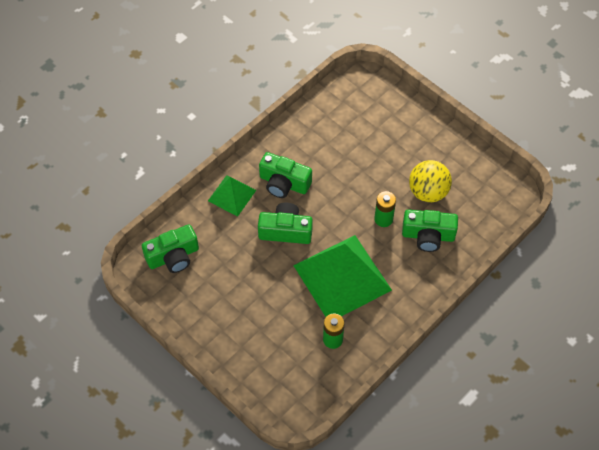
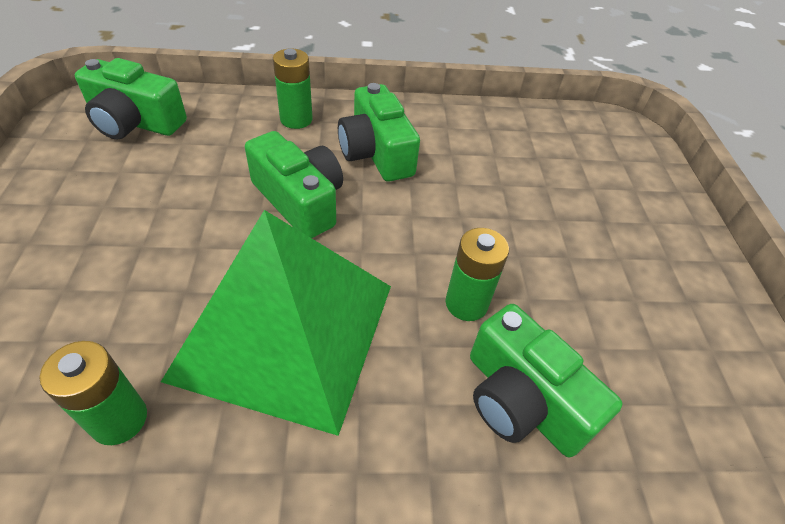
camera: 40 degrees right, 10 degrees down
(232, 195) = (296, 119): green pyramid -> green battery
(428, 192) = (595, 328): yellow ball -> none

